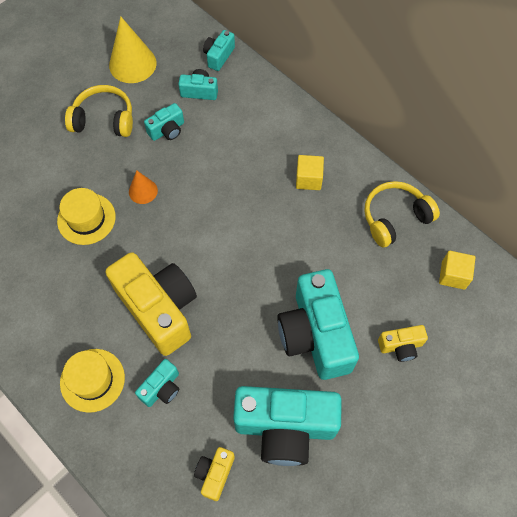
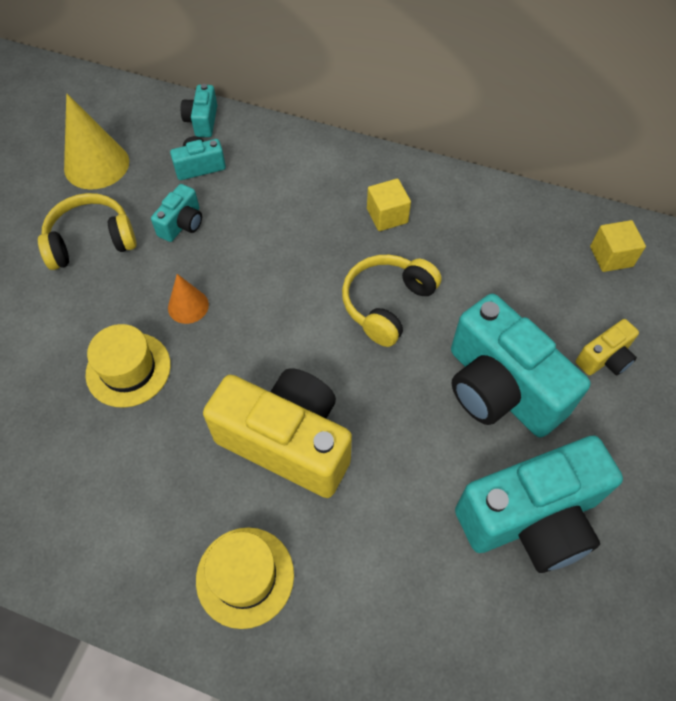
camera: 25 degrees left, 5 degrees down
(161, 388) = (346, 543): turquoise camera -> none
(215, 474) = (479, 623): yellow camera -> none
(395, 218) = (510, 220): yellow headphones -> yellow headphones (387, 304)

